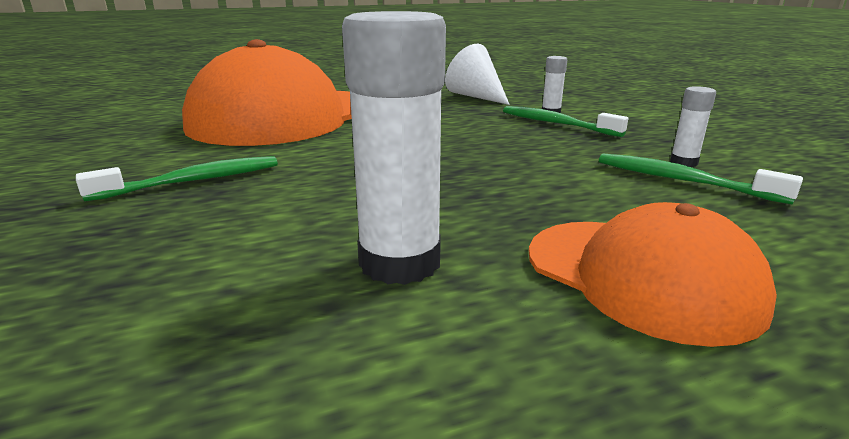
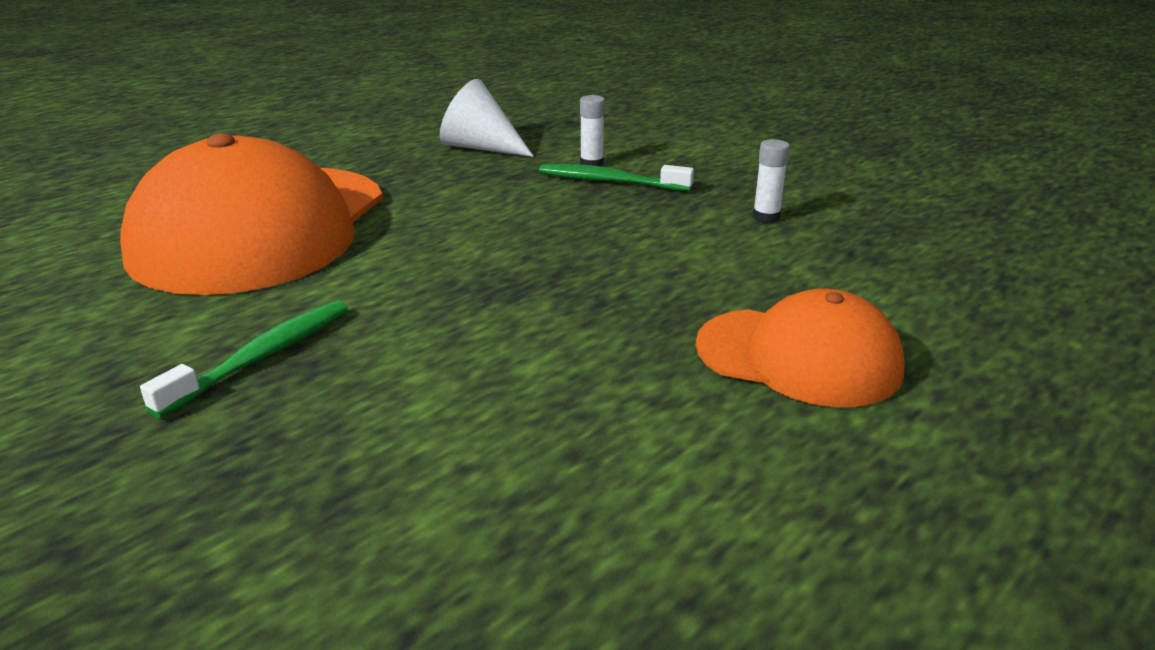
camera: 25 degrees left, 5 degrees up
(400, 262) = (596, 396): white glue stick -> none
(681, 180) = (776, 242): green toothbrush -> none

